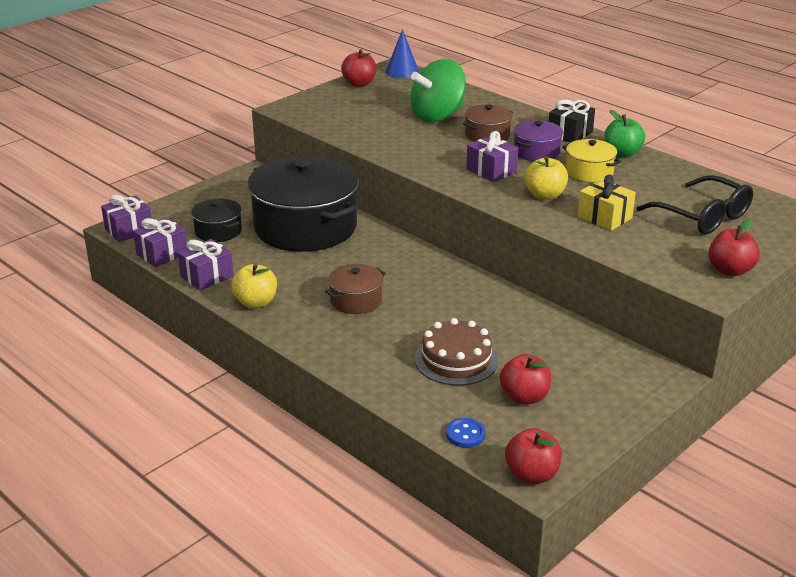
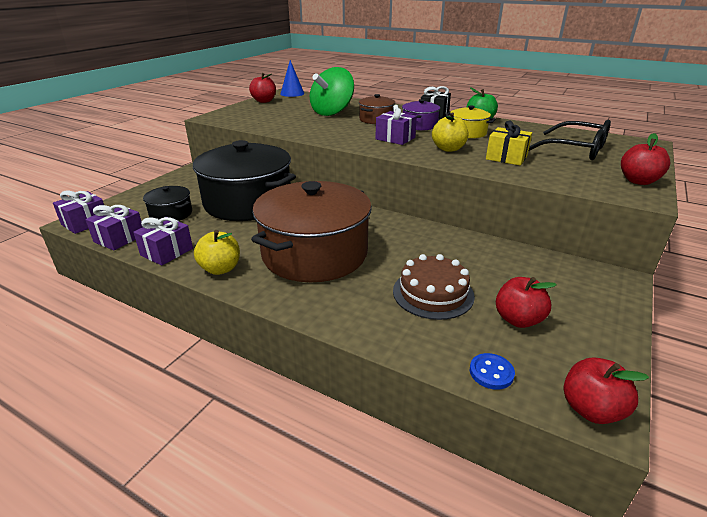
camera: 15 degrees left, 0 degrees up
(356, 300) = (315, 254): brown pot -> brown pot, size x2.21

